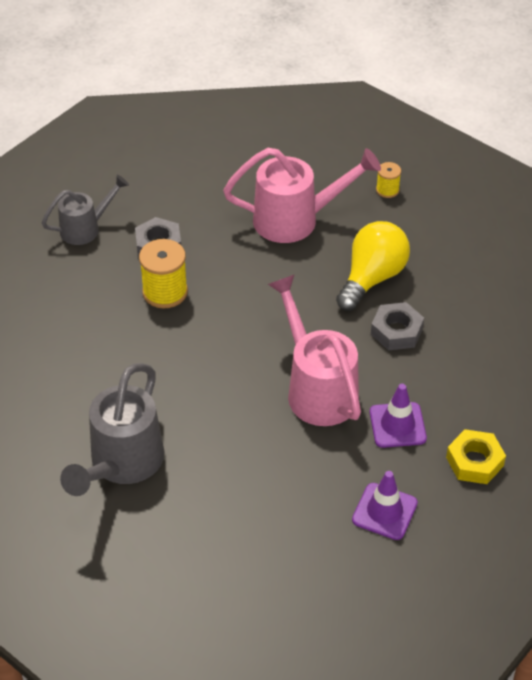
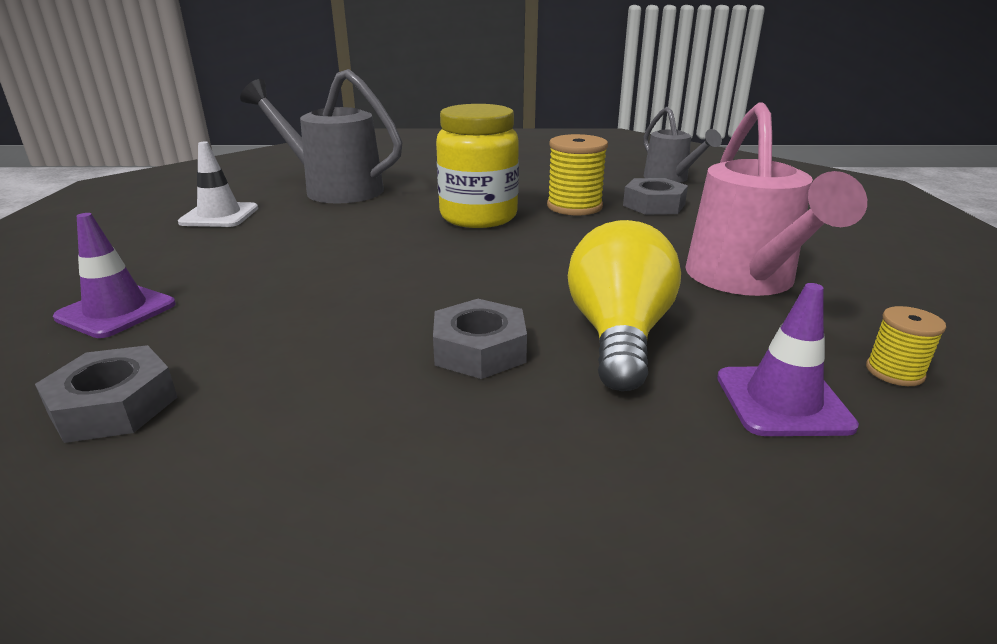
camera: 95 degrees right, 20 degrees down
(194, 349) = (478, 217): none -> yellow jar
(203, 528) = (219, 215): none -> white traffic cone
(317, 389) = (379, 278): pink watering can -> none
(372, 278) = (618, 336): yellow light bulb -> yellow light bulb turned 120 degrees counterclockwise
(397, 425) = (266, 334): purple traffic cone -> purple traffic cone (782, 401)
(474, 461) = (114, 406): yellow nut -> grey nut

